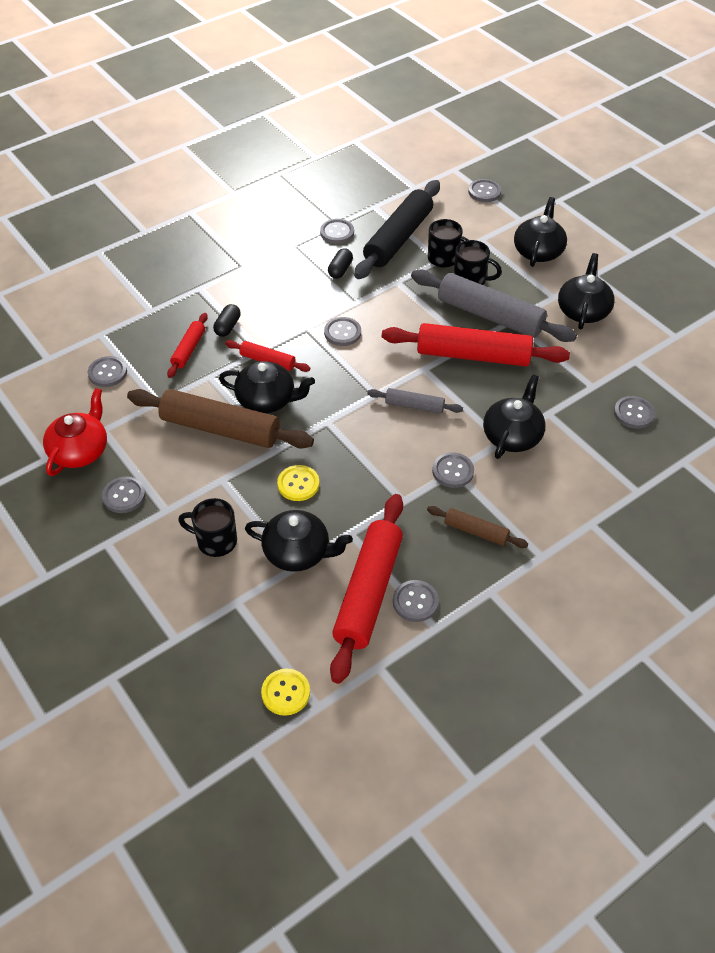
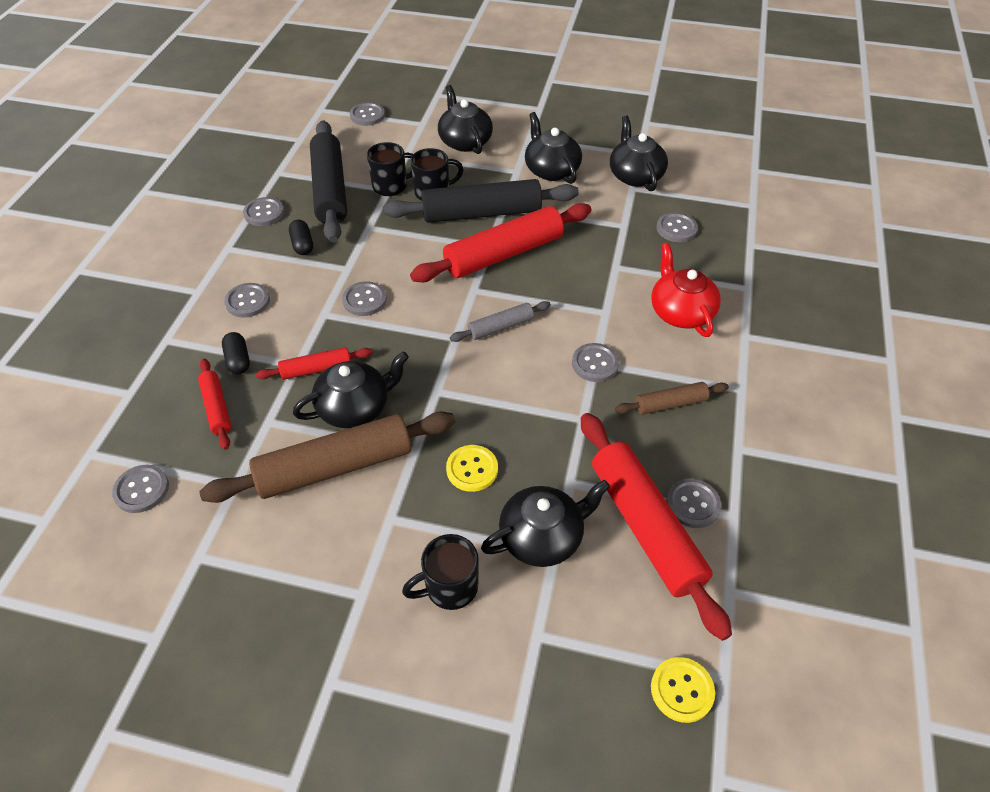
camera: 40 degrees left, 0 degrees up
(80, 451) = (192, 599): red teapot -> red teapot (680, 312)
(124, 496) = (298, 613): grey button -> grey button (247, 301)
(490, 316) = (482, 213): grey rolling pin -> black rolling pin
(512, 435) = (608, 302): black teapot -> black teapot (635, 175)

